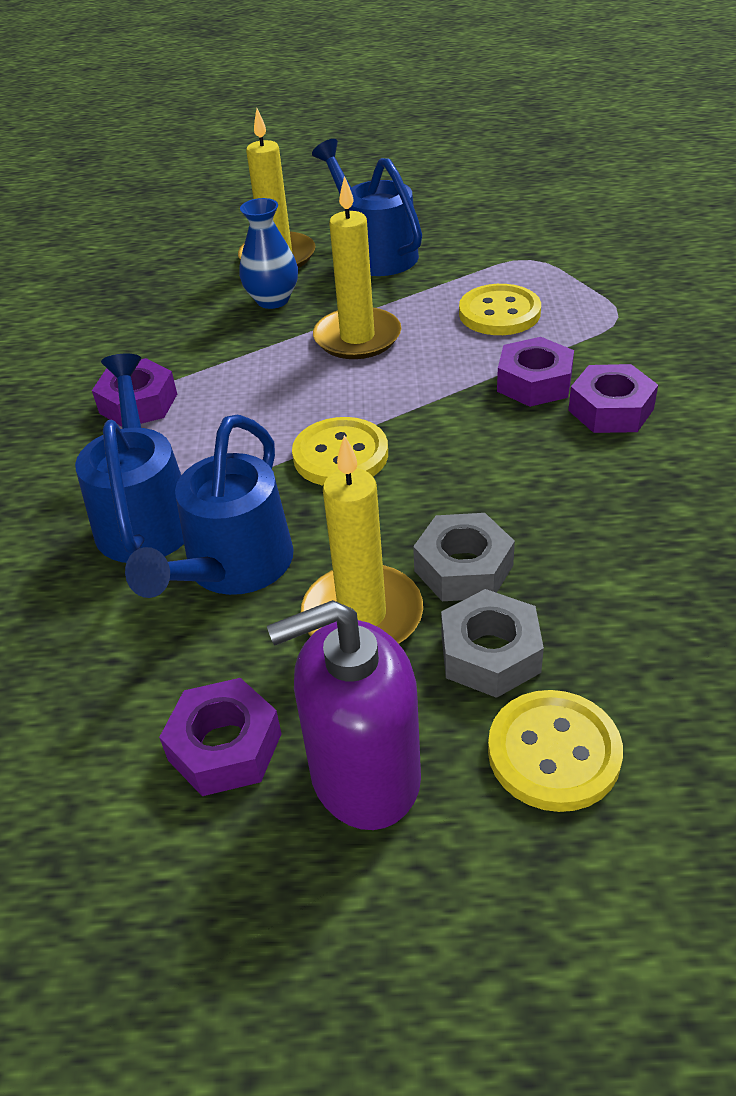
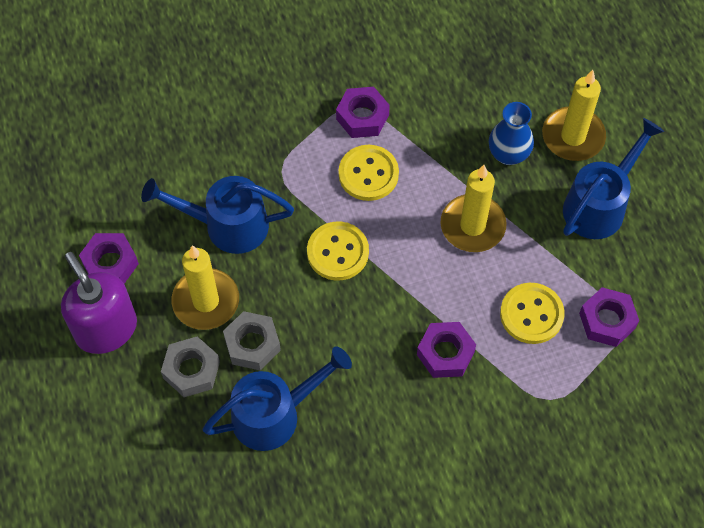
camera: 70 degrees right, 20 degrees up
(145, 514) = (260, 164): blue watering can -> blue watering can (275, 414)
(553, 753) = (134, 410): yellow button -> yellow button (368, 174)
(611, 410) = (425, 407): purple nut -> purple nut (607, 321)

